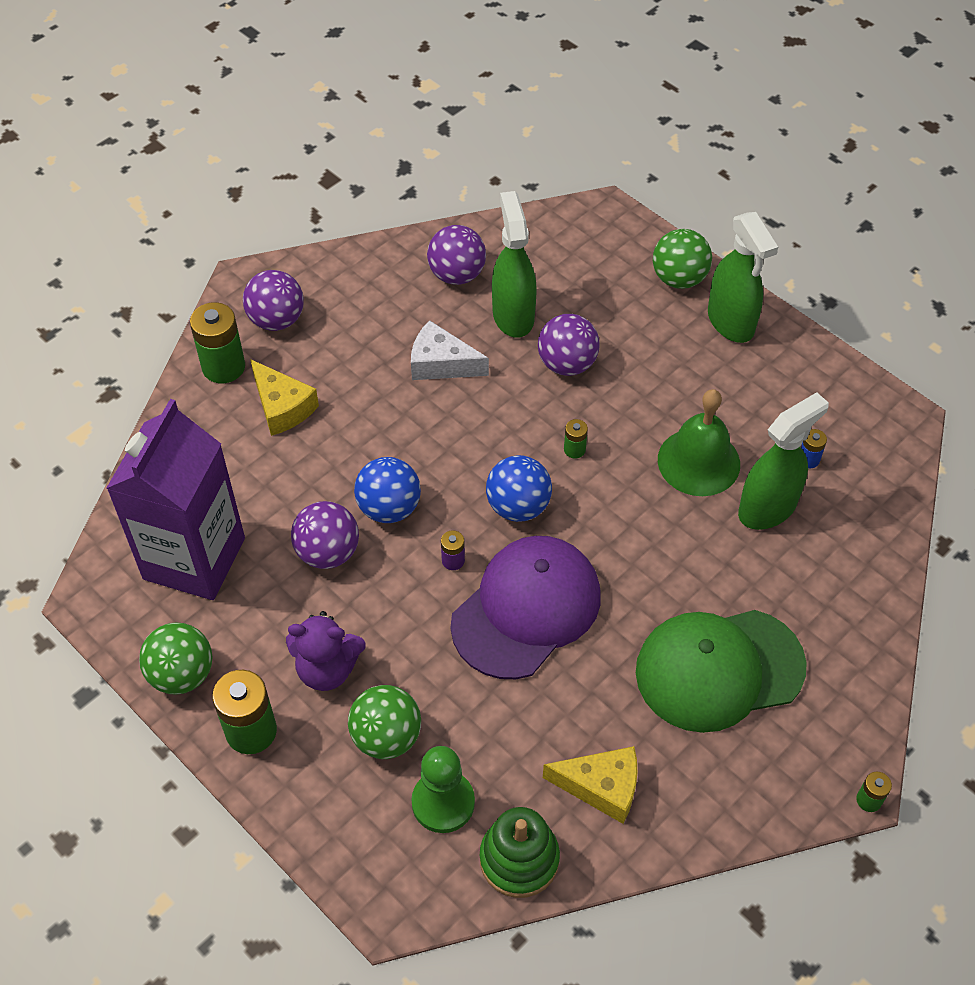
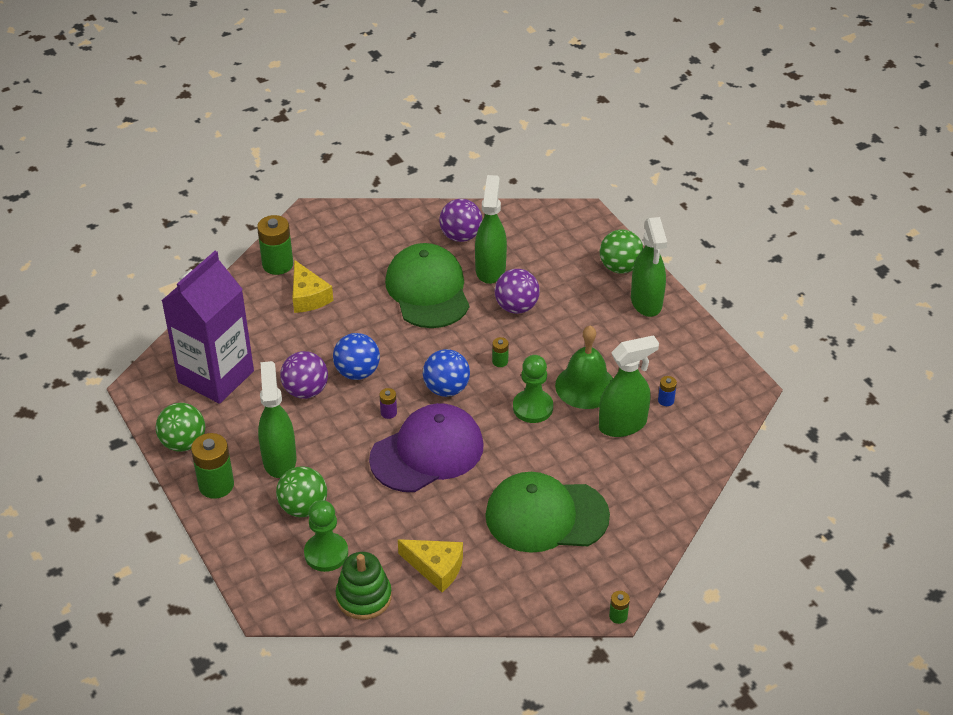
camera: 15 degrees right, 10 degrees down
(276, 320) = (324, 242): purple ball -> none
(327, 669) = (279, 459): purple teddy bear -> green spray bottle
(441, 363) = (428, 290): white cheese -> green cap
(642, 509) = (533, 407): none -> green pawn

